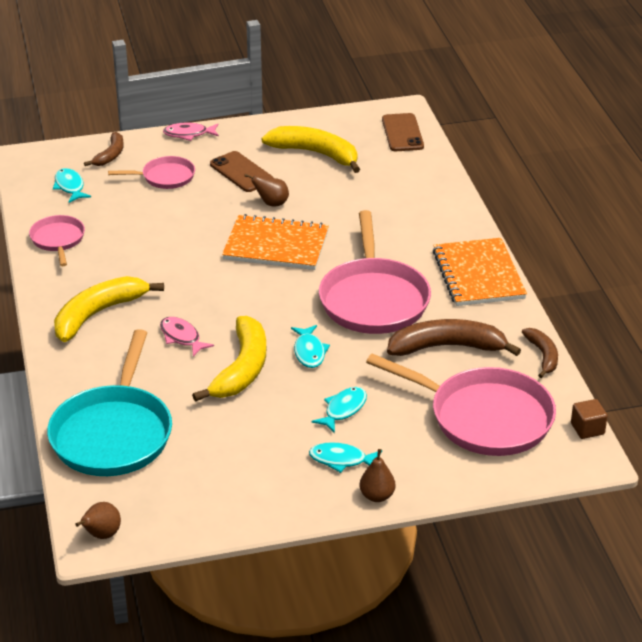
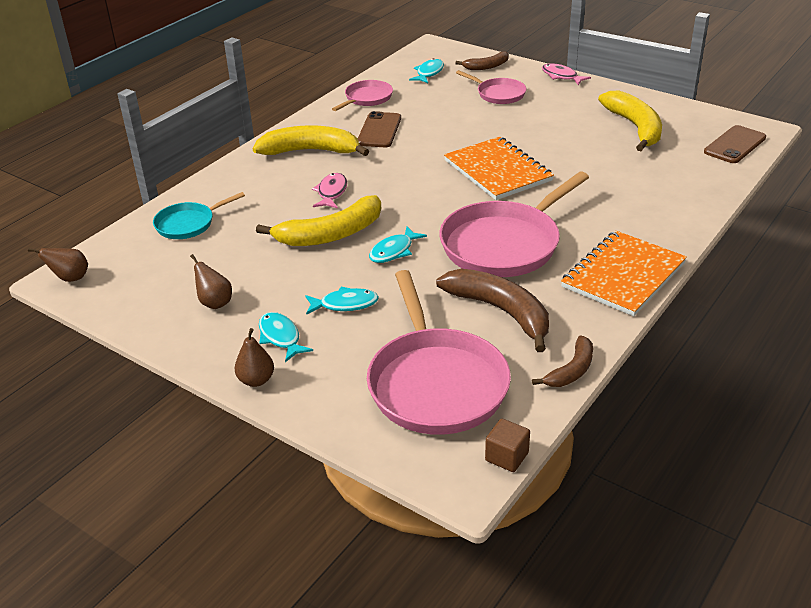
camera: 50 degrees right, 0 degrees up
(113, 433) = (188, 224): turquoise pan -> turquoise pan, size x0.52
(241, 172) = (556, 114): brown phone -> brown phone (379, 130)
(271, 203) = (543, 143): brown pear -> brown pear (215, 303)

